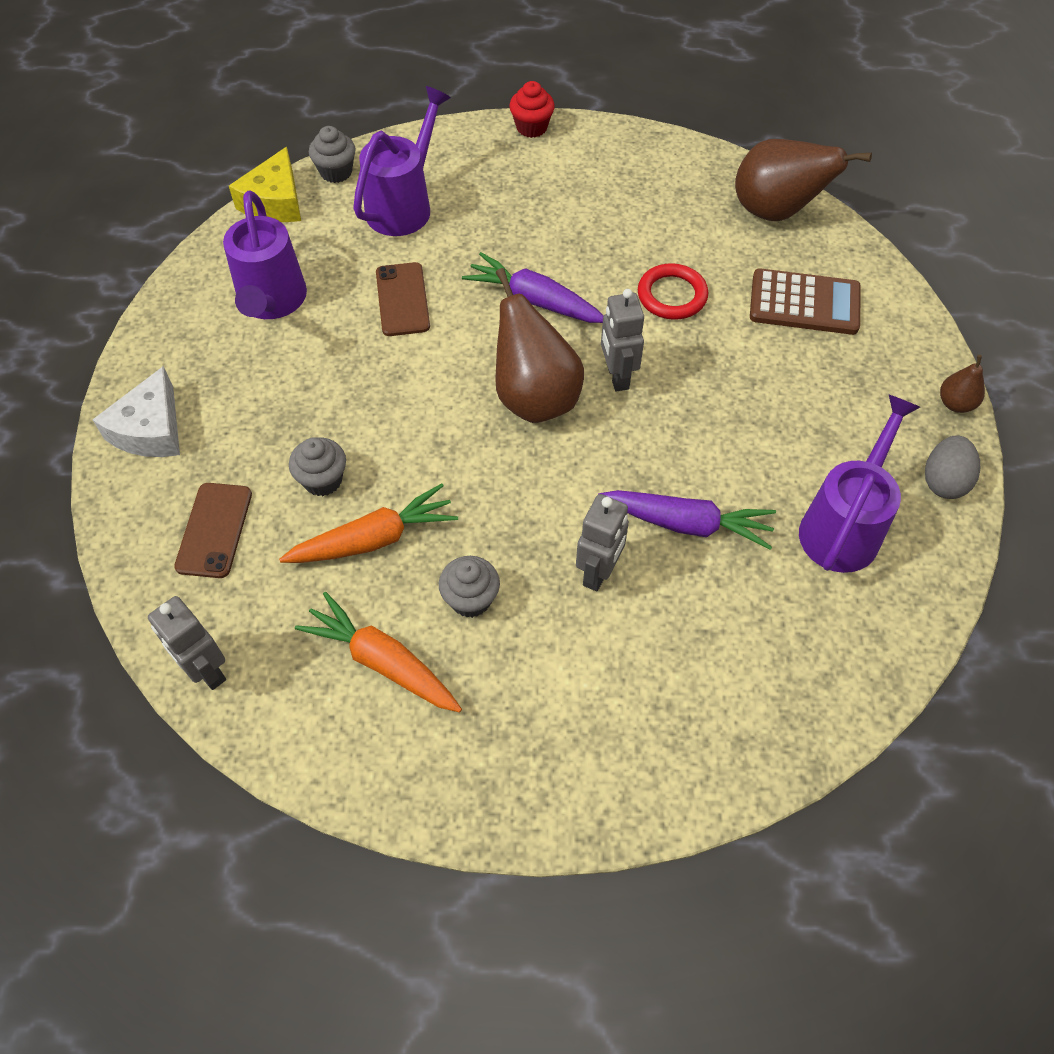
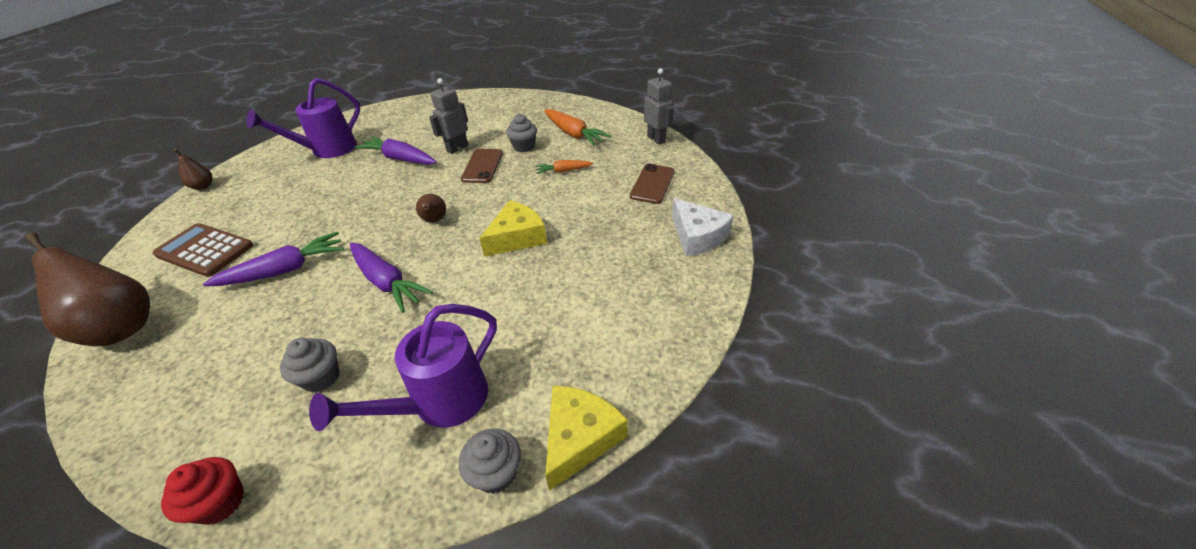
camera: 165 degrees left, 15 degrees down
(151, 430) = (697, 236): white cheese -> white cheese turned 120 degrees clockwise
(272, 302) = (600, 315): purple watering can -> none
(323, 480) = (585, 197): grey cupcake -> grey cupcake (321, 377)
(374, 539) = (563, 171): orange carrot -> orange carrot, size x0.57
(402, 299) = (489, 300): brown phone -> brown phone (482, 166)
(403, 388) = (517, 237): none -> yellow cheese
(535, 397) = (434, 220): brown pear -> brown pear, size x0.47
(617, 376) = (374, 225): grey robot -> none
(672, 295) = (285, 270): red ring -> purple carrot
(943, 481) = (259, 159): grey egg -> none

